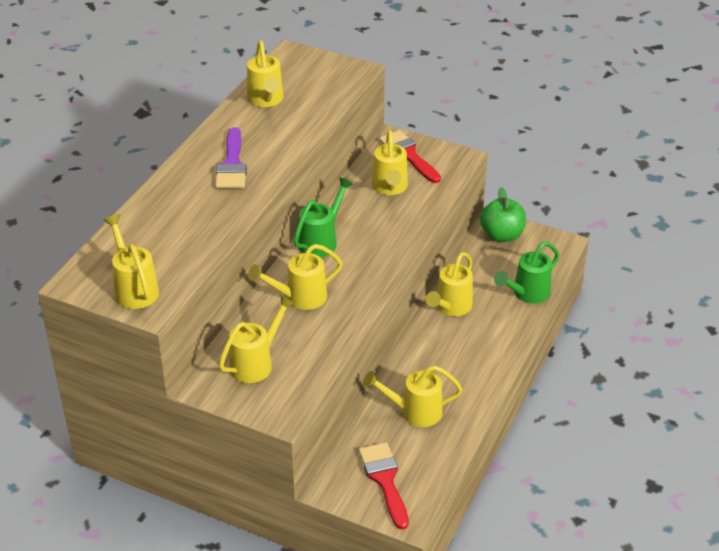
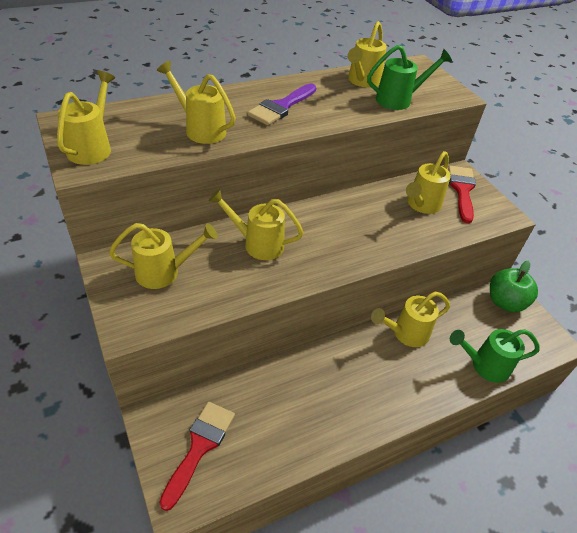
camera: 35 degrees right, 5 degrees up
(321, 241) = (323, 212): green watering can -> green watering can (398, 100)
(415, 412) = (288, 403): yellow watering can -> yellow watering can (201, 129)

